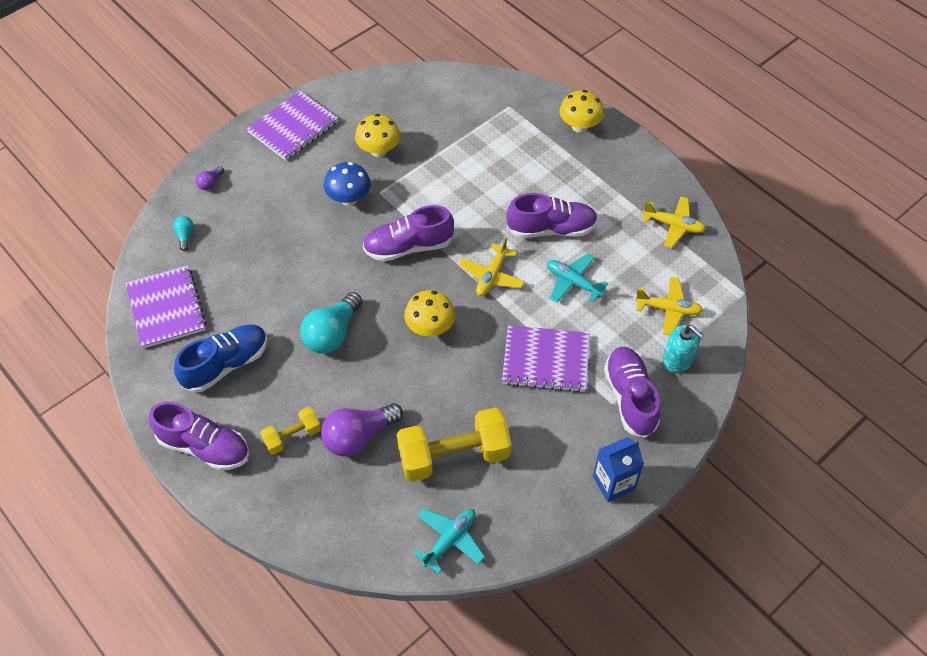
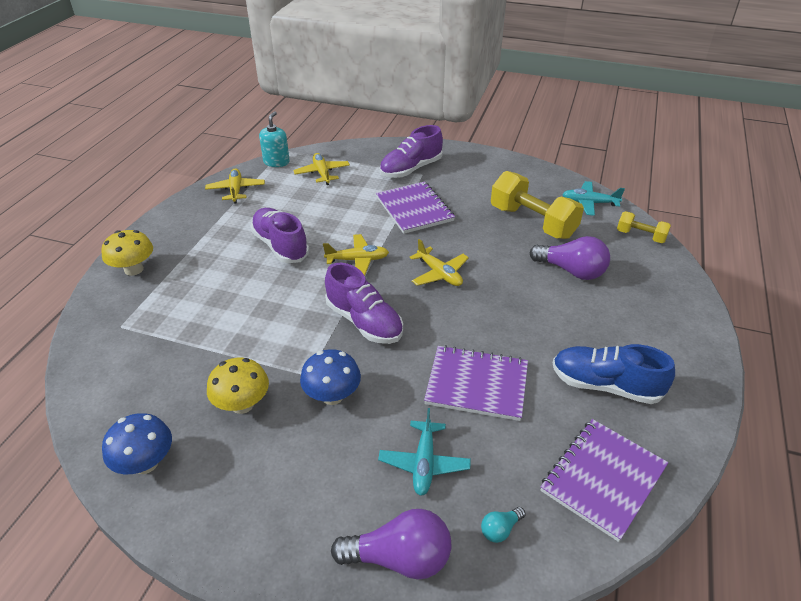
camera: 120 degrees left, 15 degrees down
(204, 447) = (686, 354): purple shoe -> none
(210, 183) = (400, 558): purple light bulb -> purple light bulb, size x2.14
(292, 436) = (613, 306): yellow dumbbell -> yellow dumbbell (640, 236)
(293, 127) = (243, 517): purple notebook -> purple notebook (477, 384)
(332, 333) = (501, 328): turquoise light bulb -> none
(367, 95) = (145, 463): none -> blue mushroom
(430, 327) = (439, 274): yellow mushroom -> yellow plane
(573, 282) = (330, 218): turquoise plane -> turquoise plane (424, 463)
(613, 483) = (478, 159): blue carton -> none
(677, 360) = (363, 160): turquoise soap dispenser -> turquoise soap dispenser (276, 162)

